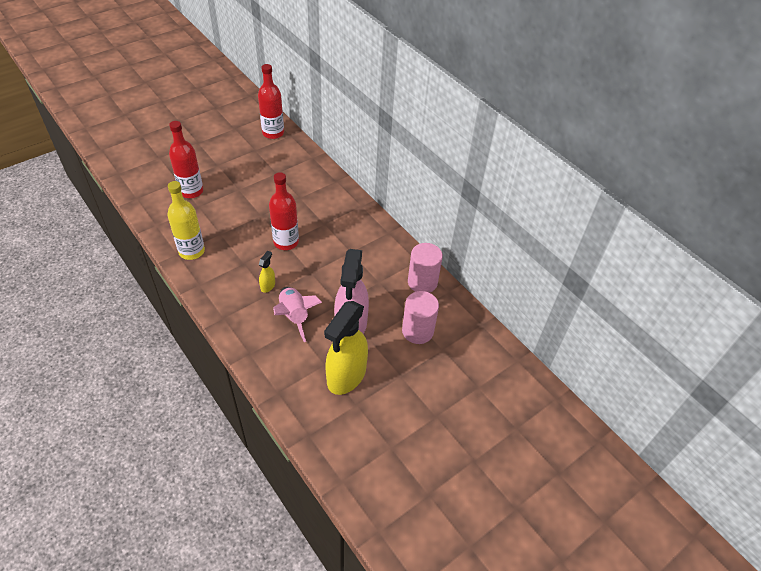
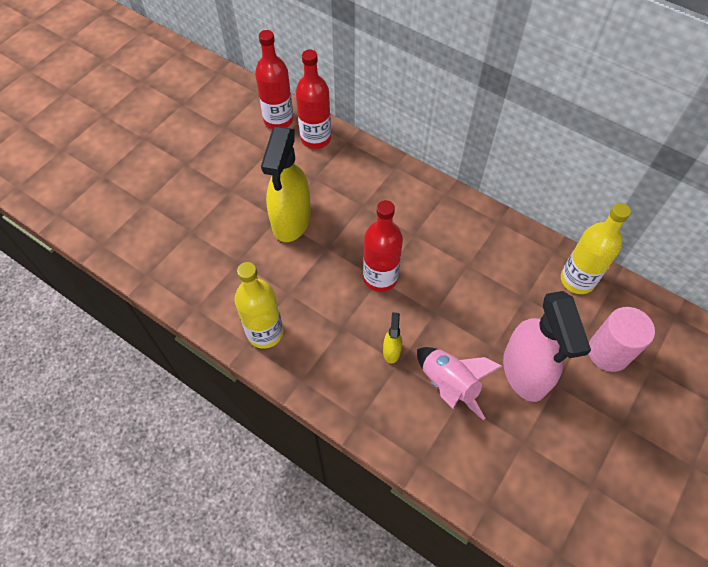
camera: 15 degrees left, 10 degrees up
(191, 191) = (216, 241): red bottle -> red bottle (316, 138)
(346, 376) = (558, 449): yellow spray bottle -> yellow spray bottle (291, 221)
(422, 282) = (577, 280): pink cylinder -> yellow bottle

